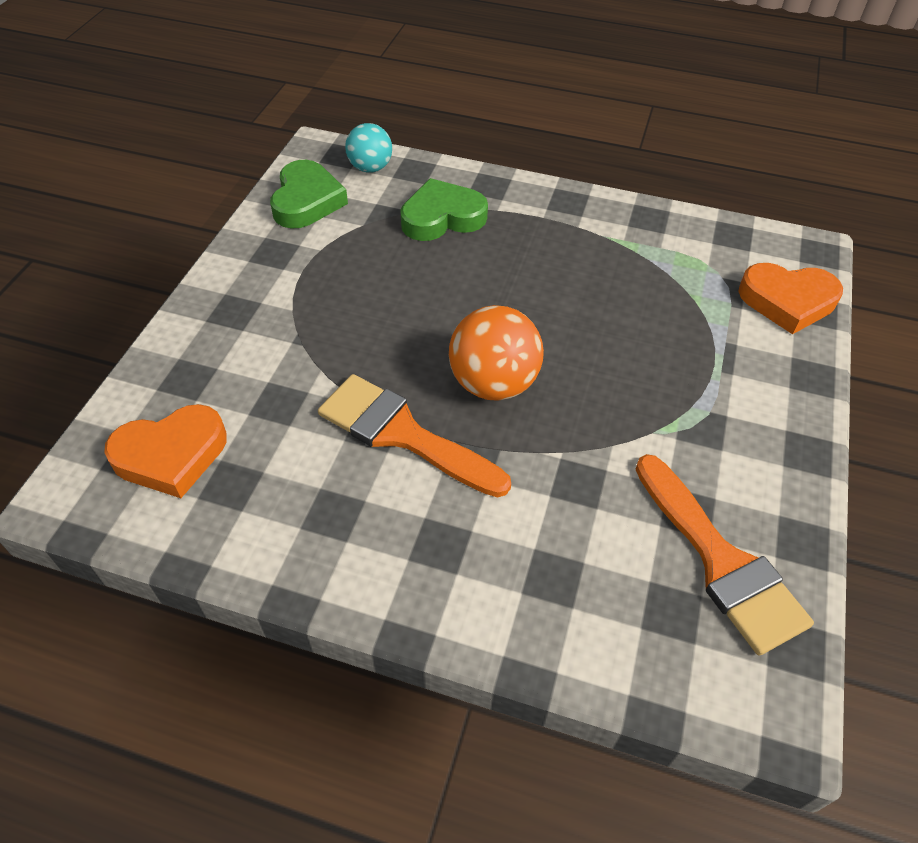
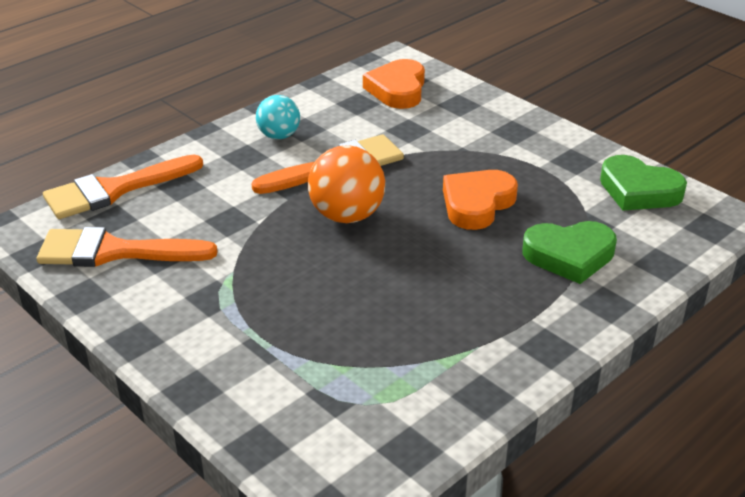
camera: 120 degrees right, 15 degrees down
(370, 168) = (677, 237): turquoise ball -> turquoise ball (279, 136)
(442, 217) = (569, 256): green heart -> green heart turned 75 degrees clockwise
(619, 653) = (114, 190): none -> orange brush
(787, 301) = (285, 431): orange heart -> orange heart (477, 204)

